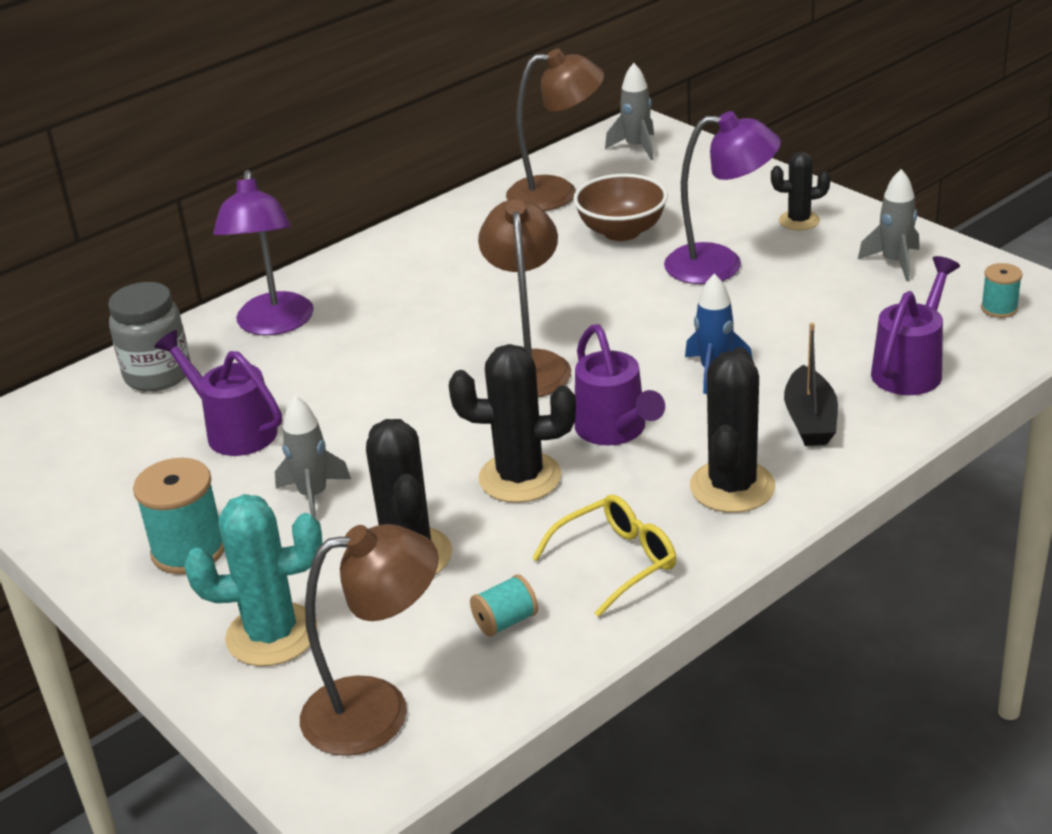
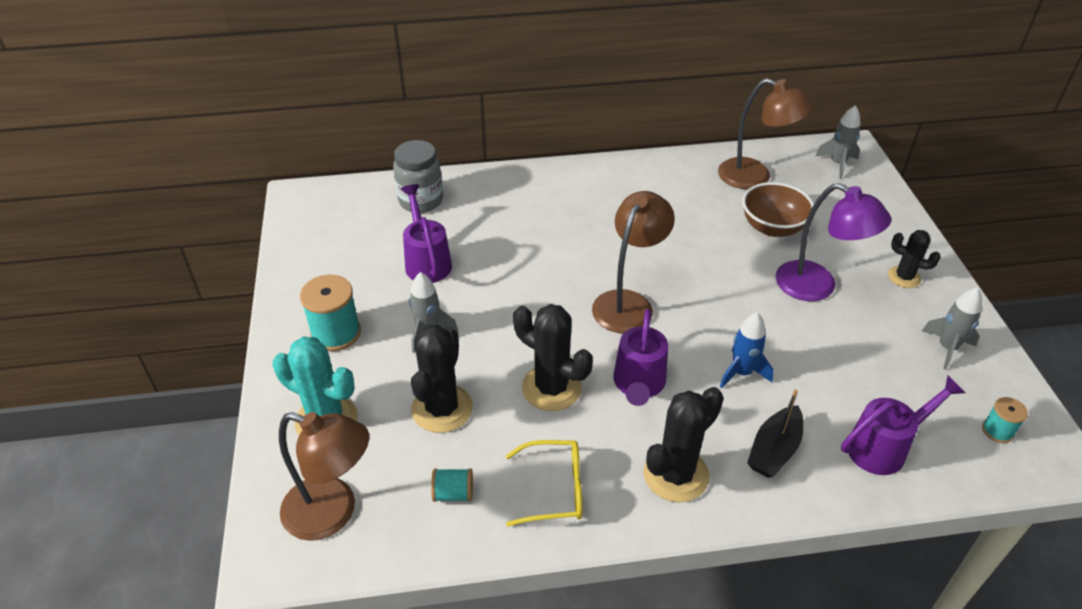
camera: 30 degrees right, 10 degrees up
(274, 325) = (509, 196): purple lamp -> none

